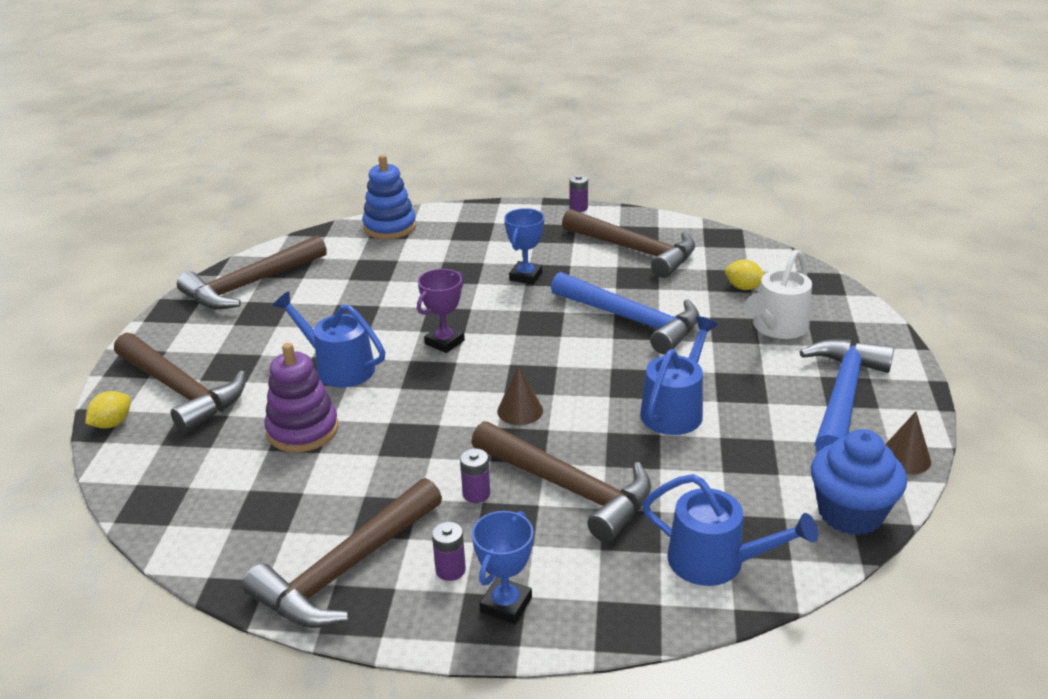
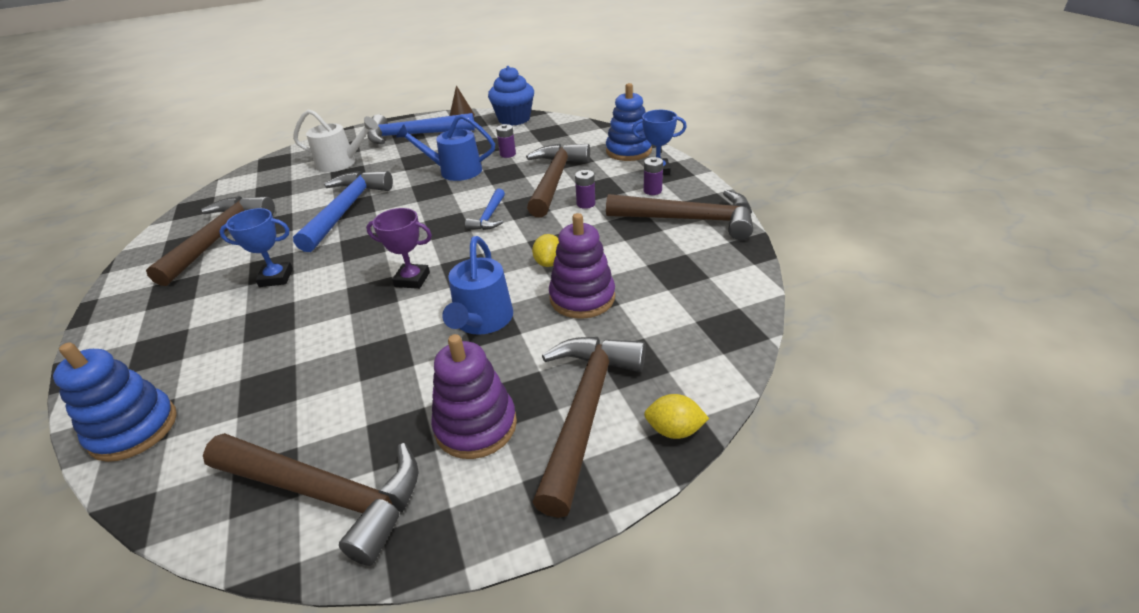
camera: 115 degrees left, 5 degrees up
(231, 342) = (476, 425): none -> purple stacking toy
(520, 410) = (489, 217): brown cone -> blue hammer
(578, 208) = (108, 295): purple battery -> purple battery (508, 154)
(603, 602) = (628, 151): none -> blue stacking toy
(715, 561) = (575, 136): blue watering can -> none
(743, 287) = (285, 183): yellow lemon -> yellow lemon (549, 263)

